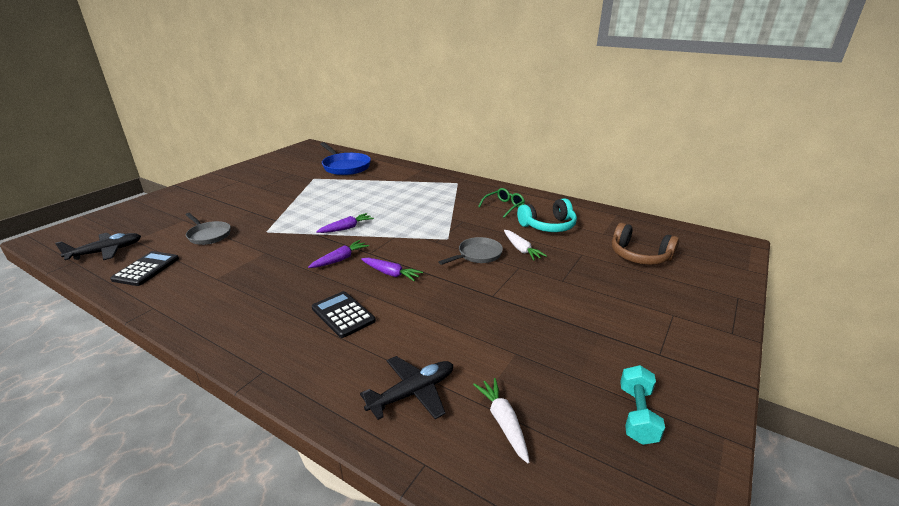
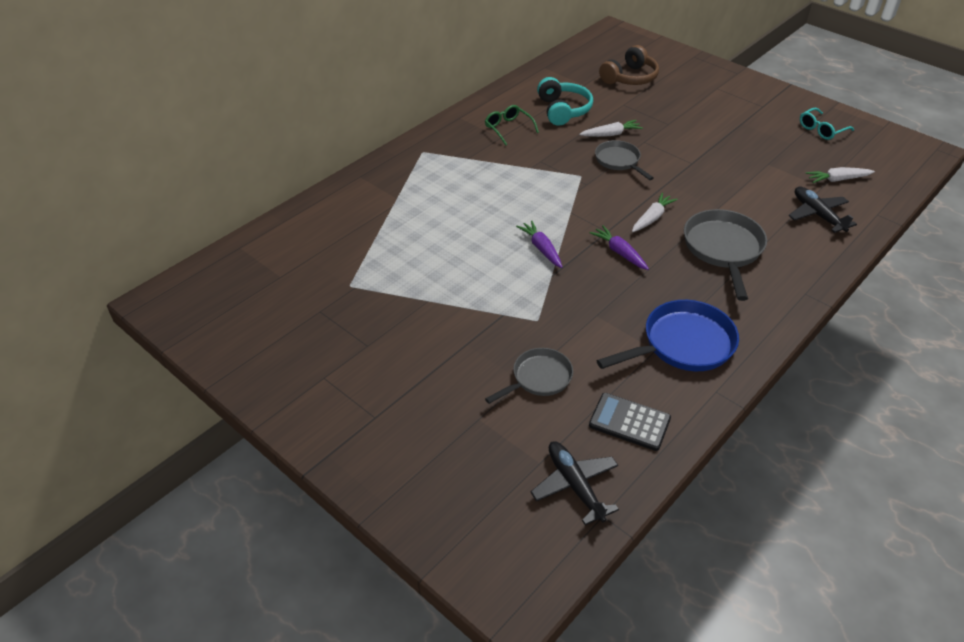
camera: 80 degrees left, 15 degrees up
(343, 314) = (723, 249): black calculator -> grey pan
(345, 167) = (310, 252): blue pan -> blue pan (683, 344)
(391, 274) = (652, 218): purple carrot -> white carrot
(637, 415) = (821, 129): turquoise dumbbell -> turquoise glasses

